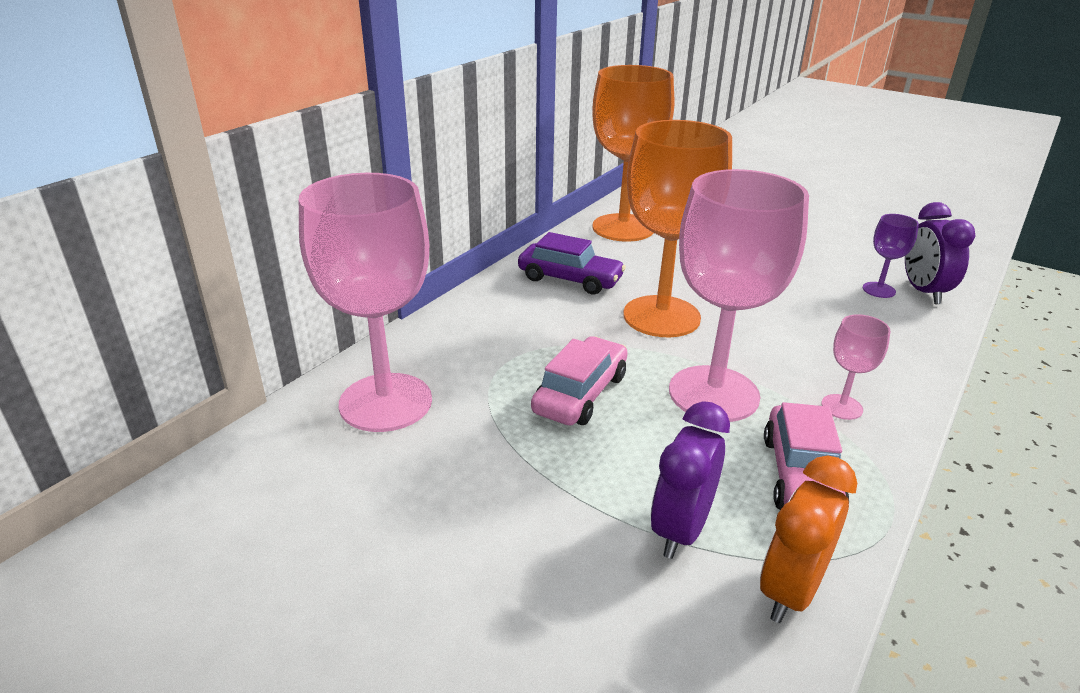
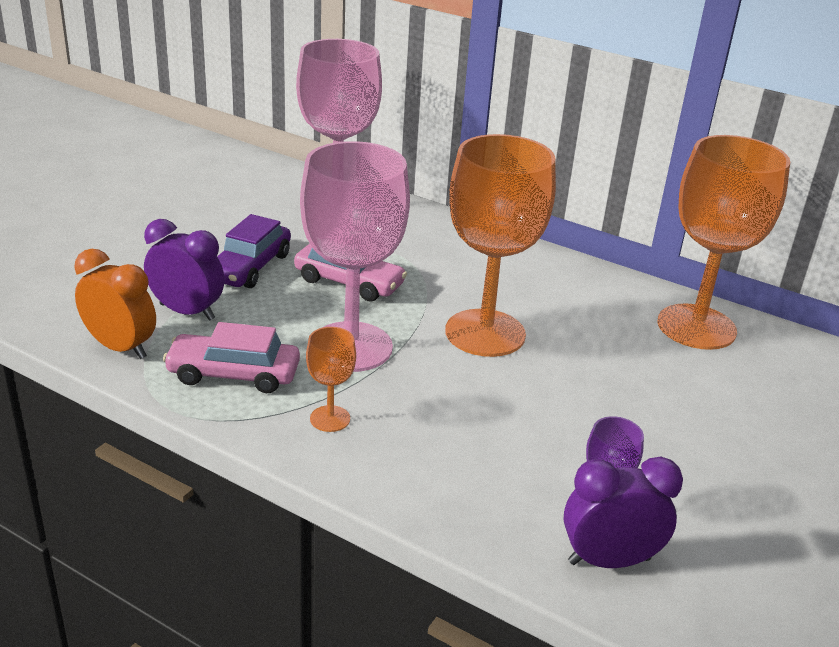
camera: 85 degrees right, 0 degrees up
(570, 279) = (549, 286): purple car -> purple car (250, 267)
(841, 407) = (330, 419): pink goblet -> orange goblet

